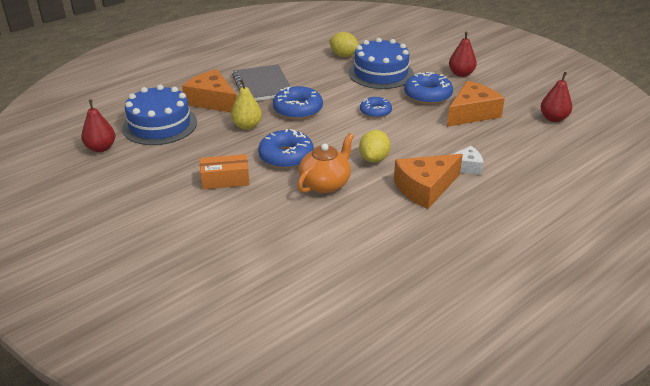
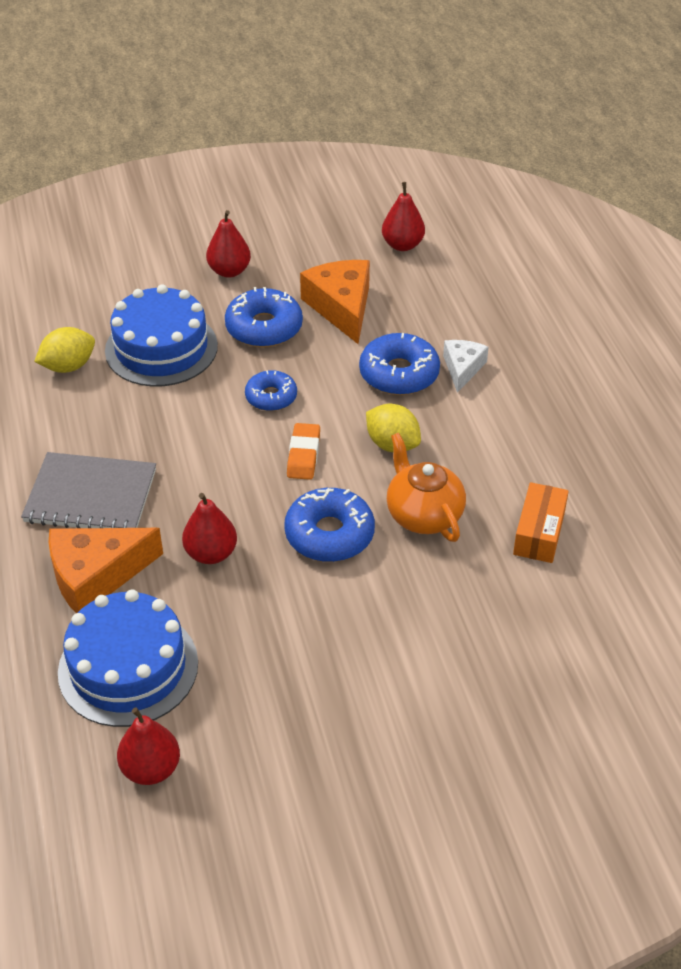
camera: 65 degrees left, 10 degrees up
(225, 180) = (350, 622): orange box -> orange box (539, 532)
(247, 126) = (211, 553): yellow pear -> red pear
(298, 110) = (204, 478): blue donut -> blue donut (399, 374)
(339, 133) = (303, 455): none -> orange eraser
(425, 188) = (487, 423): orange cheese -> none

